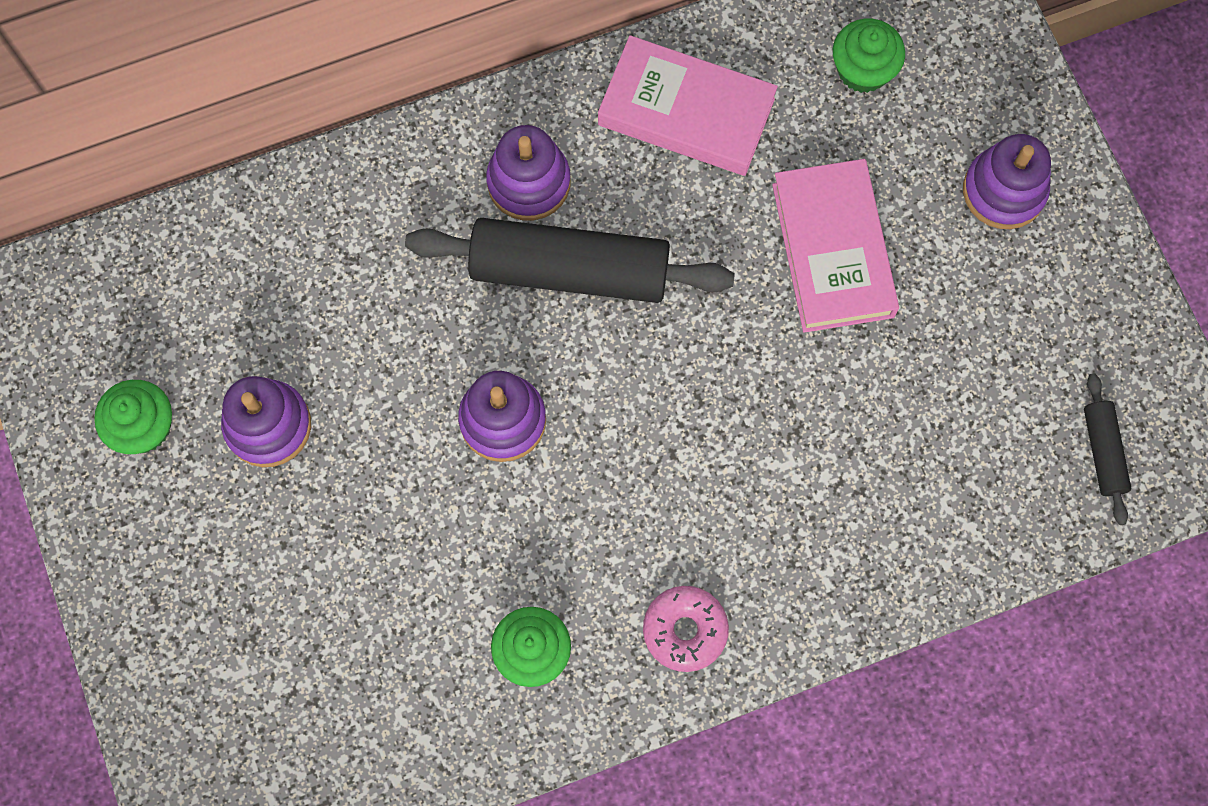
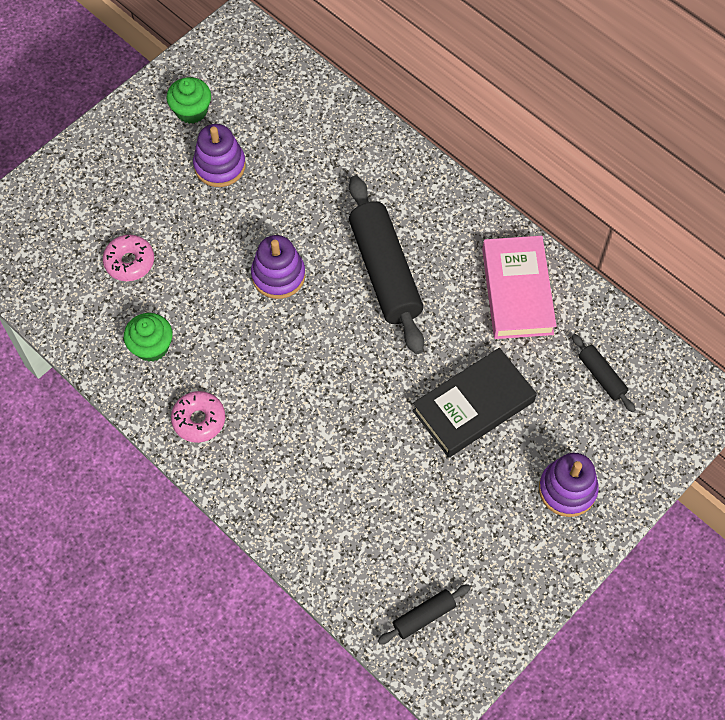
camera: 65 degrees right, 10 degrees down
(370, 628) = (129, 262): none -> pink donut
(529, 182) = (427, 229): purple stacking toy -> none
(833, 250) = (473, 406): pink book -> black book
(863, 70) = (601, 376): green cupcake -> black rolling pin

